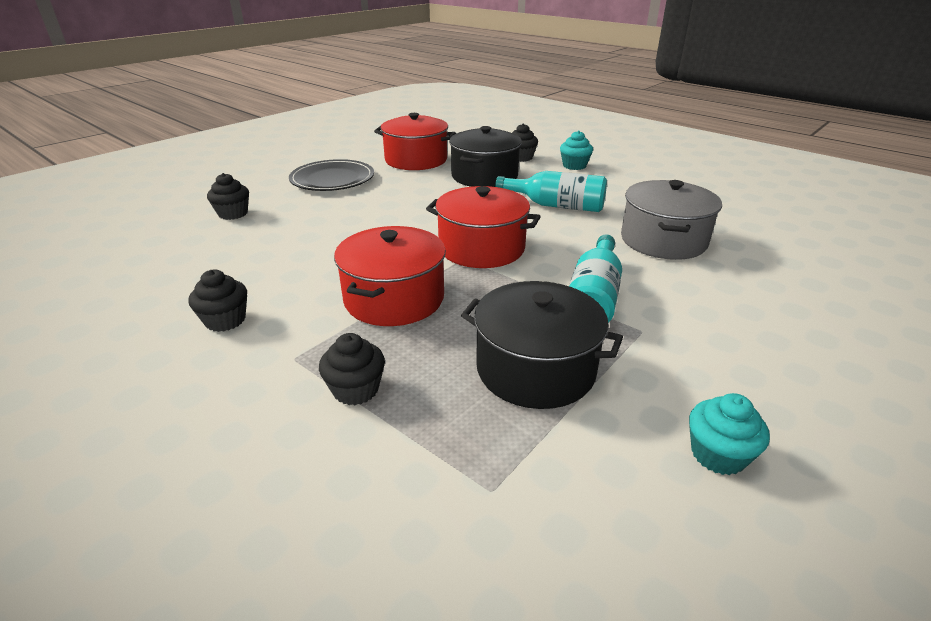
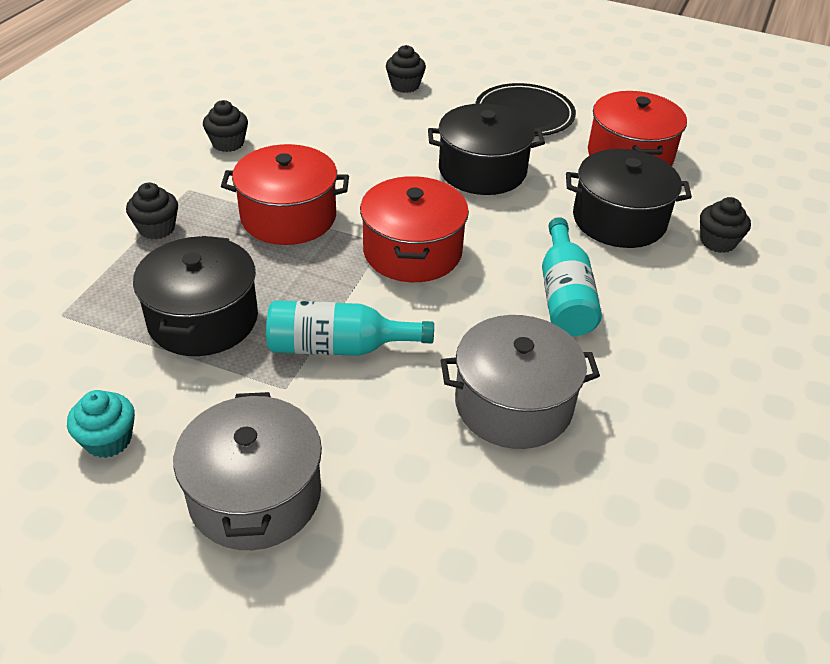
camera: 70 degrees right, 10 degrees up
(393, 205) = (482, 170): none -> black pot
(574, 166) = (729, 298): turquoise cupcake -> none
(773, 362) = (255, 495): none -> grey pot

